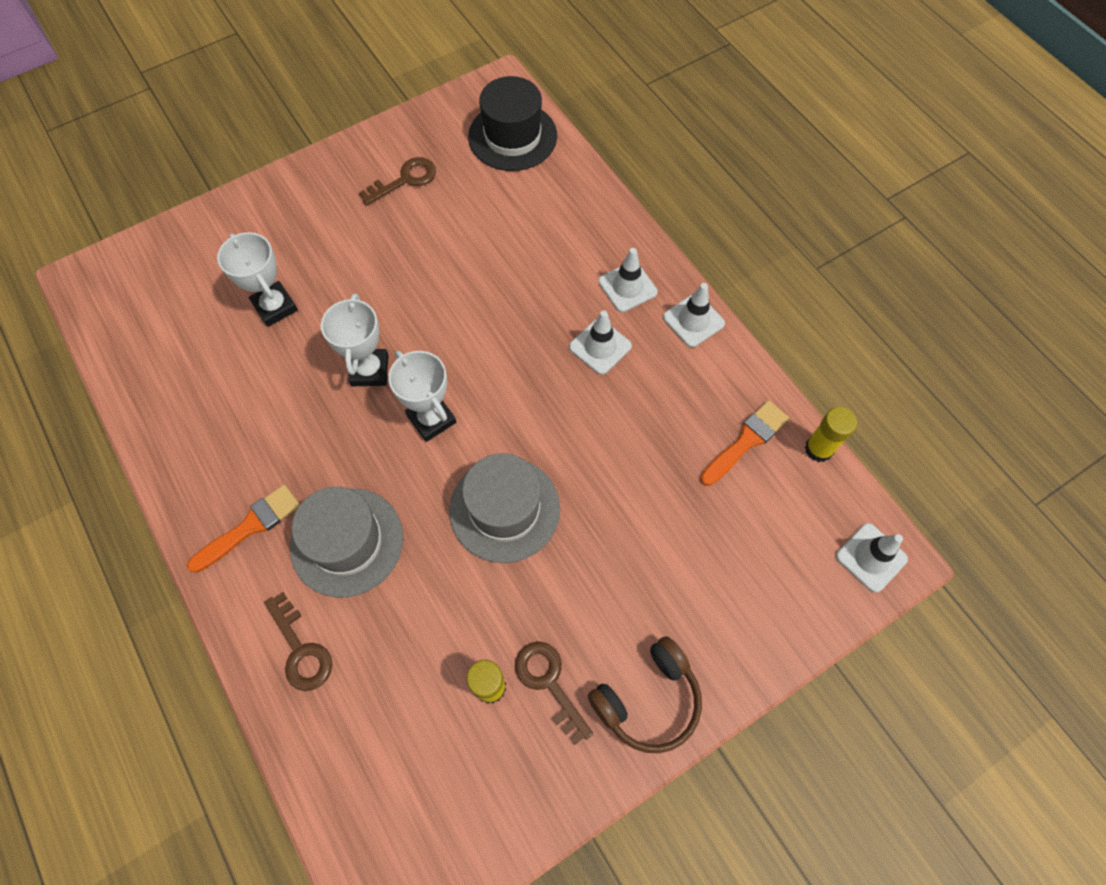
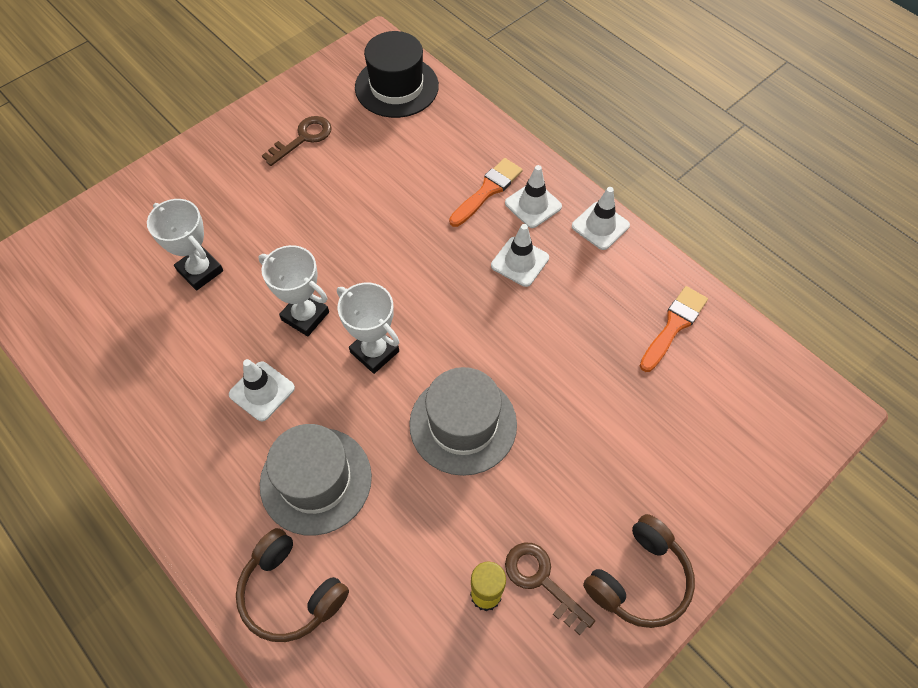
camera: 10 degrees left, 5 degrees down
(250, 526) = (216, 482): orange brush -> orange brush (487, 190)
(300, 649) = (291, 592): brown key -> brown headphones
(370, 370) = (305, 316): white trophy -> white trophy turned 45 degrees counterclockwise
(818, 449) = (741, 323): yellow glue stick -> none
(871, 557) = (811, 412): white traffic cone -> white traffic cone (262, 391)

